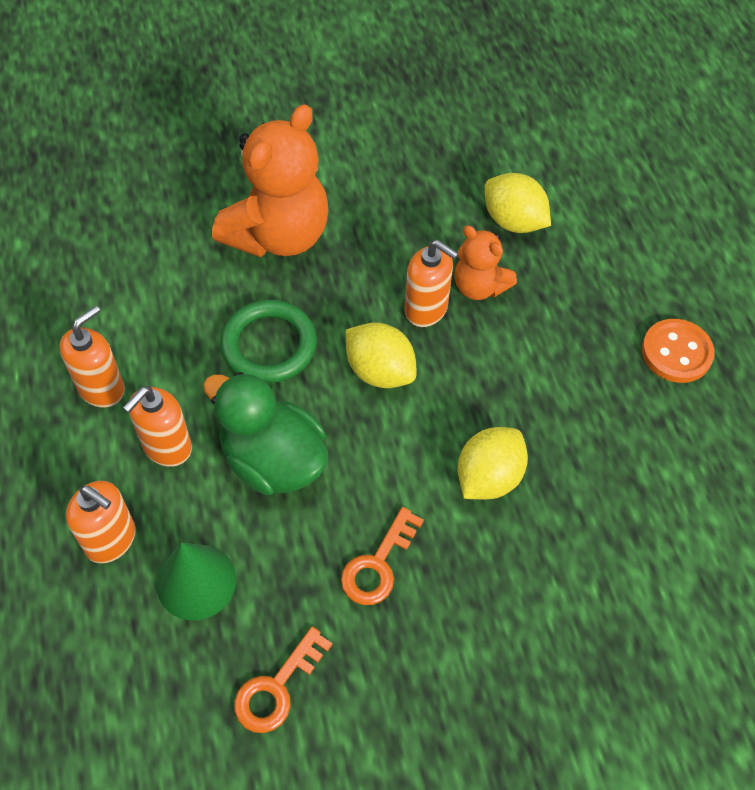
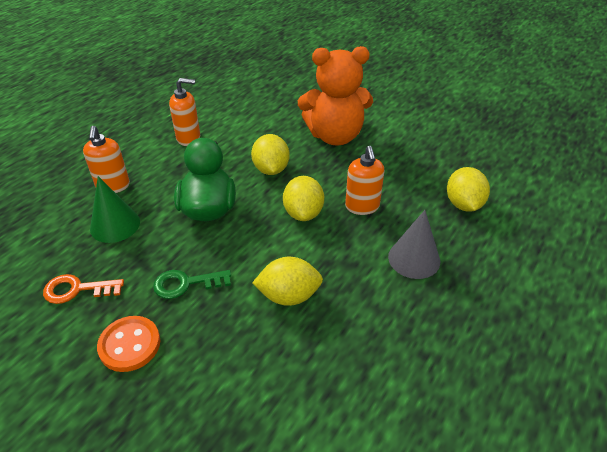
camera: 50 degrees right, 15 degrees down
(166, 447) = (179, 173): orange soap dispenser -> none
(269, 345) = (271, 169): green ring -> yellow lemon
(378, 564) = (186, 284): orange key -> green key
(479, 286) = (404, 217): orange teddy bear -> none
(543, 329) = (414, 258): none -> grey cone
(676, 352) = (484, 331): orange button -> orange button (130, 345)

